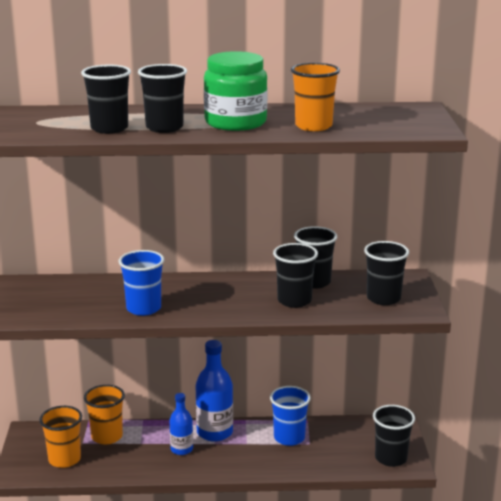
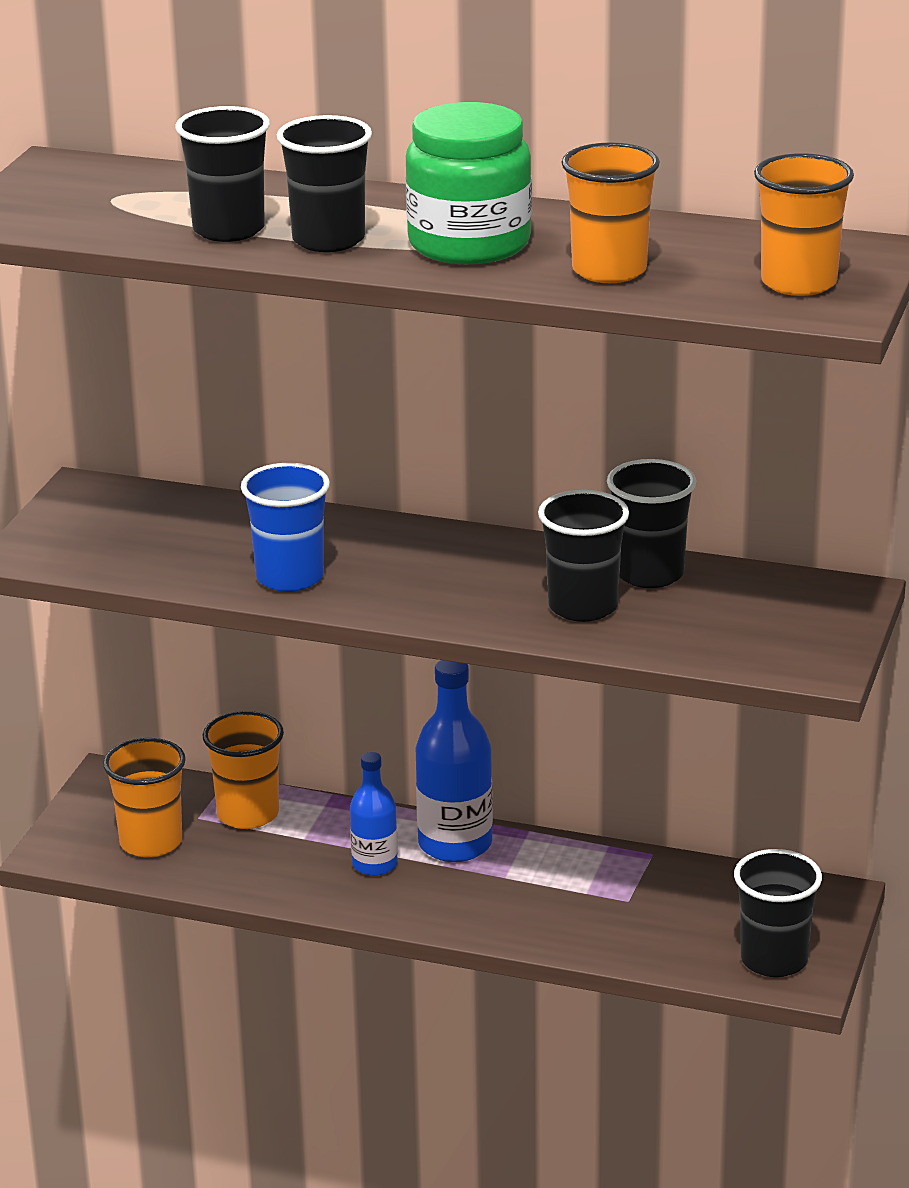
camera: 20 degrees right, 5 degrees up
(289, 438) = (594, 882): blue cup -> none
(383, 298) = (763, 630): black cup -> none
(405, 122) = (799, 283): none -> orange cup

